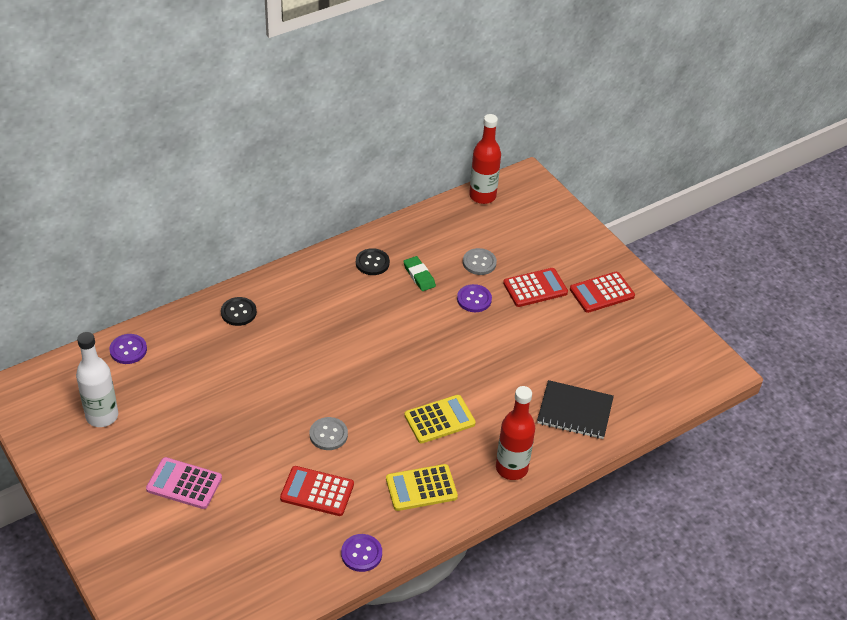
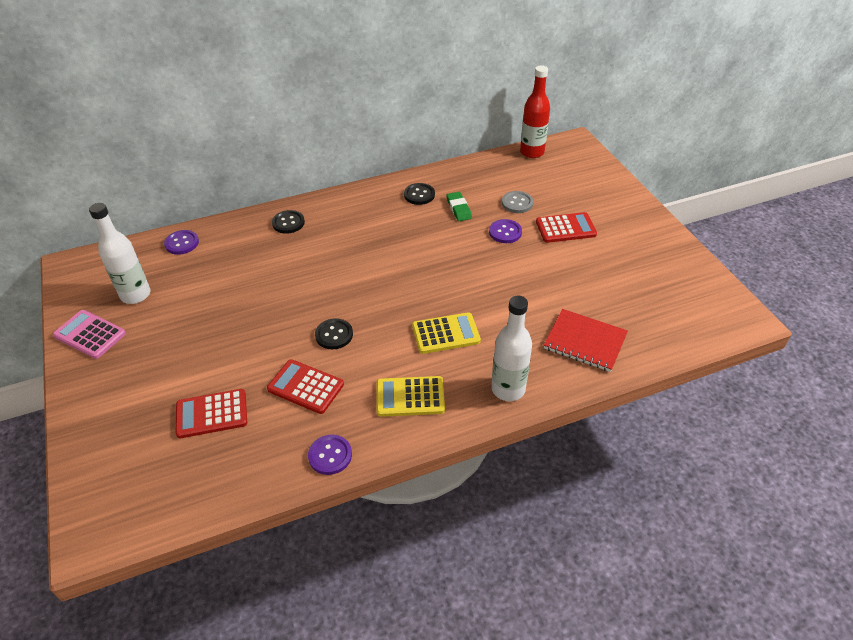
camera: 15 degrees right, 0 degrees up
(184, 484) = (183, 363): pink calculator -> pink calculator (90, 335)
(328, 434) = (334, 335): grey button -> black button
(511, 468) = (508, 389): red bottle -> white bottle
(574, 411) = (585, 342): black notebook -> red notebook
(601, 293) = (630, 238): red calculator -> red calculator (212, 414)

